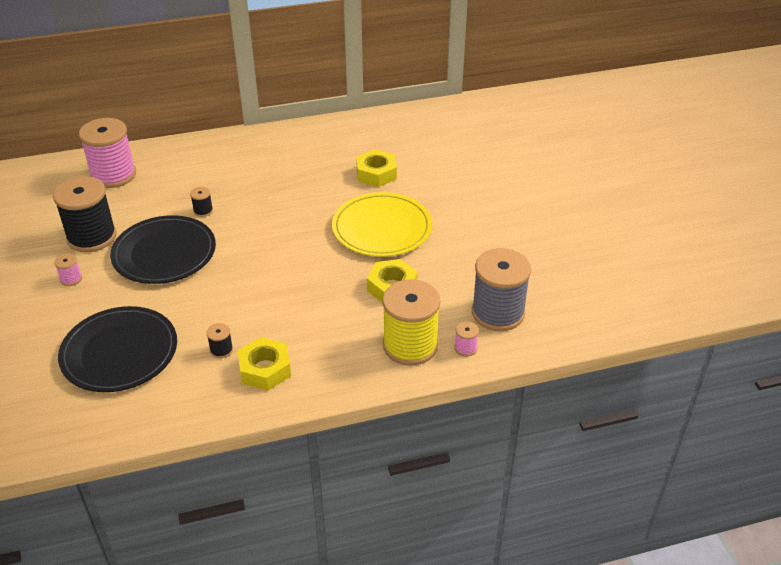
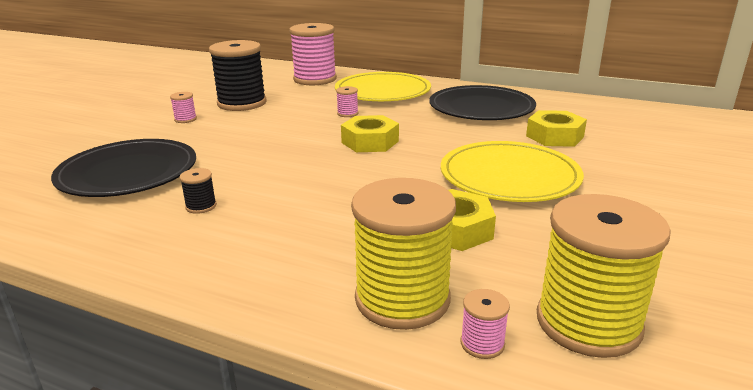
camera: 40 degrees right, 15 degrees down
(164, 253) = (274, 127): black plate -> black plate (481, 108)
(197, 168) = (382, 91): none -> yellow plate
(203, 211) = (347, 113): black spool -> pink spool
(265, 369) = (209, 240): yellow nut -> yellow nut (370, 142)
(498, 313) = (588, 323): grey spool -> yellow spool

